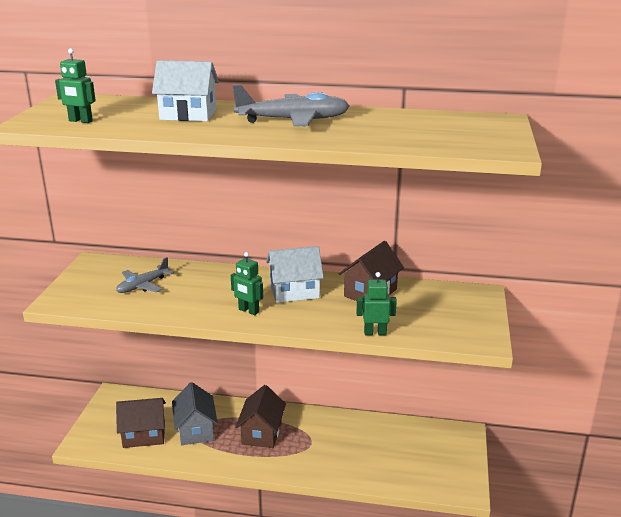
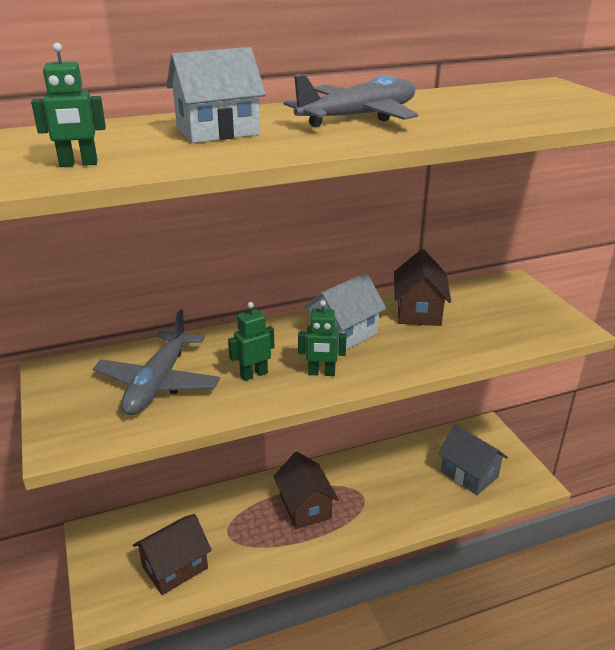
camera: 30 degrees left, 5 degrees up
(143, 285) = (158, 383): grey plane -> grey plane, size x1.61
(195, 430) = (231, 534): grey house -> grey house (469, 474)
(375, 333) = (476, 354): green robot -> green robot (254, 374)

